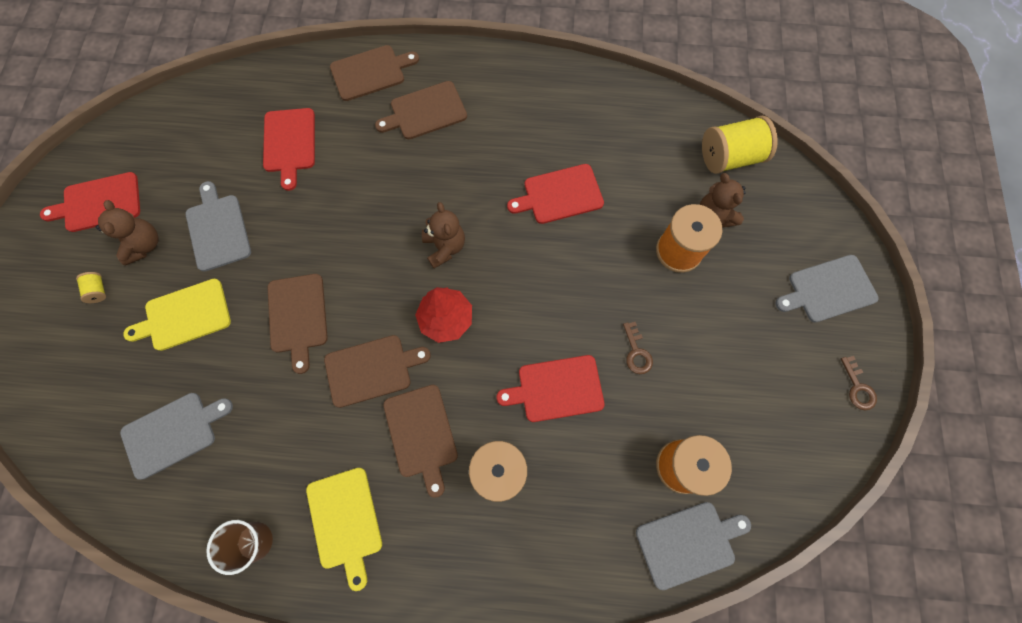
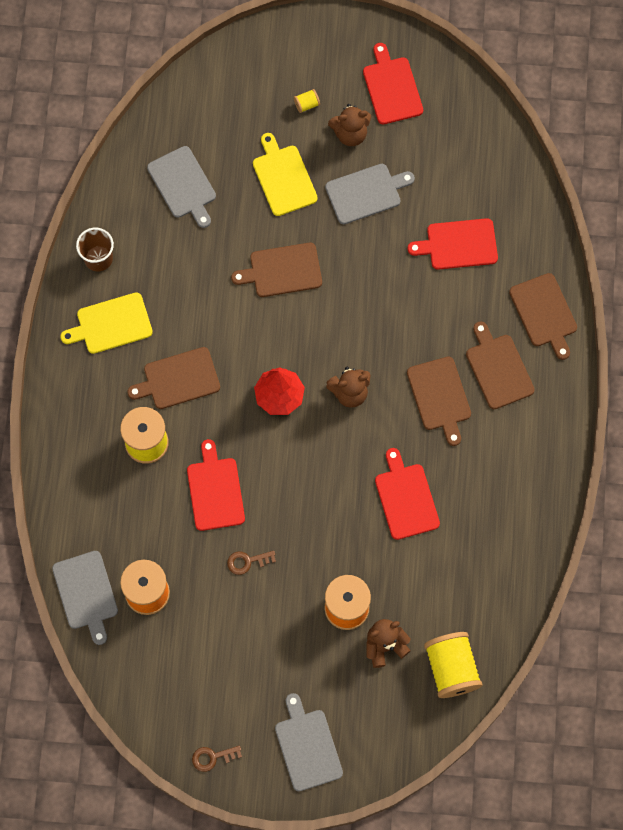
camera: 90 degrees right, 0 degrees up
(371, 369) = (234, 336): brown cutting board -> brown cutting board (440, 397)

